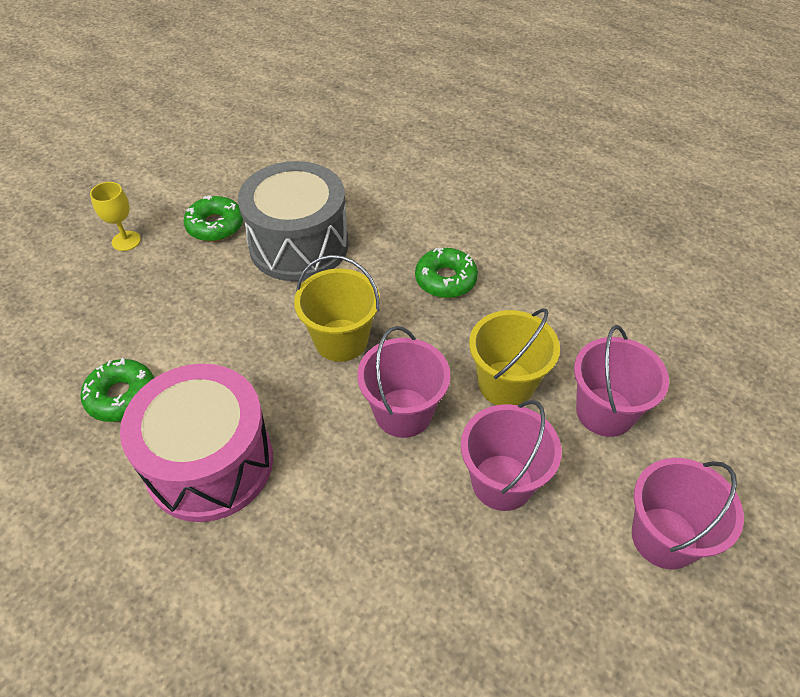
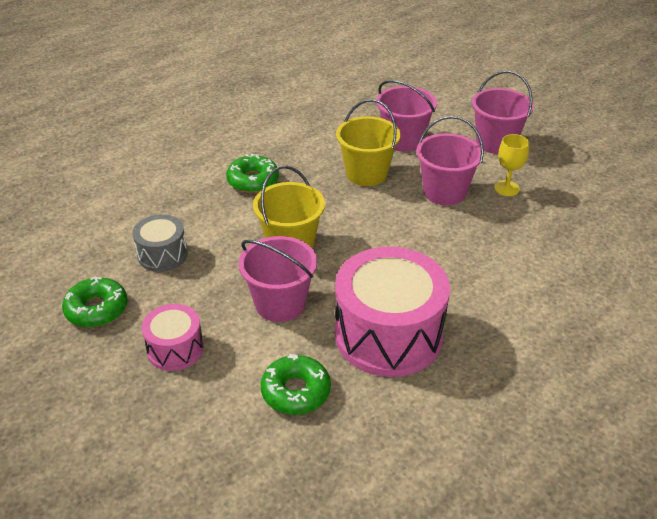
camera: 75 degrees left, 10 degrees down
(126, 241) = (73, 383): yellow goblet -> yellow goblet (506, 188)
(171, 292) = (175, 349): none -> pink drum
(299, 245) = (162, 255): grey drum -> grey drum, size x0.51
(403, 413) = (374, 224): pink bucket -> pink bucket (280, 304)

